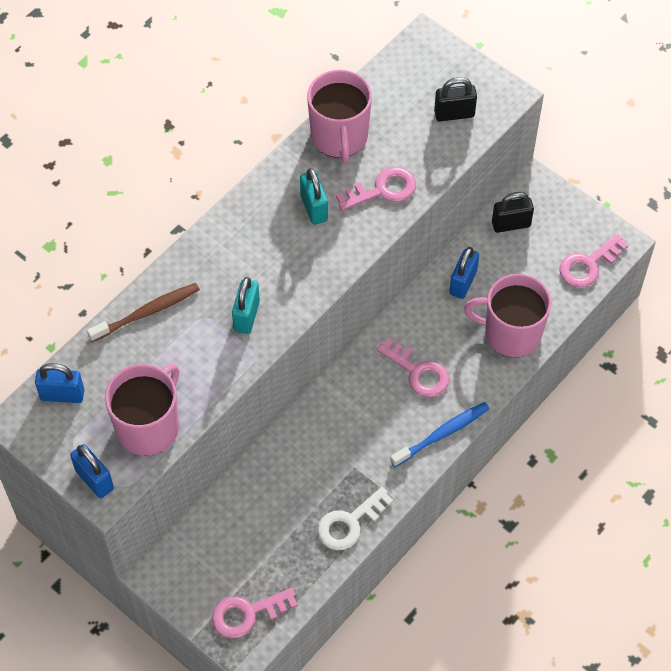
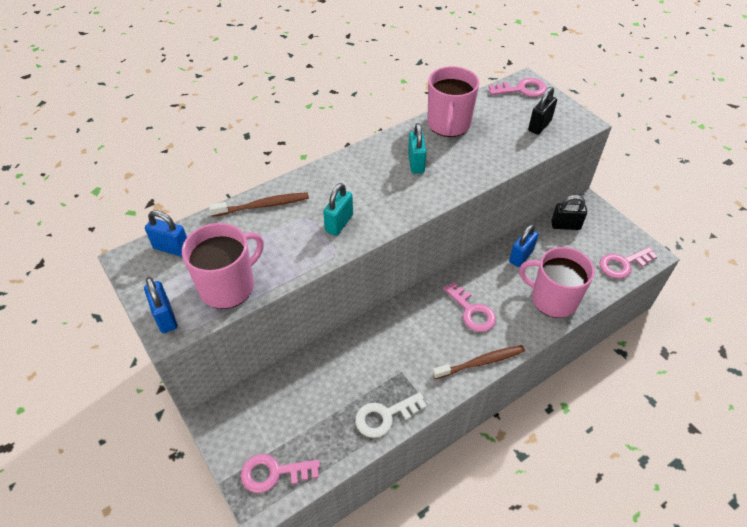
camera: 15 degrees right, 10 degrees down
(383, 190) = (473, 161): pink key -> pink key (522, 89)
(441, 434) = (480, 362): blue toothbrush -> brown toothbrush
(454, 114) = (539, 126): black padlock -> black padlock turned 60 degrees counterclockwise

